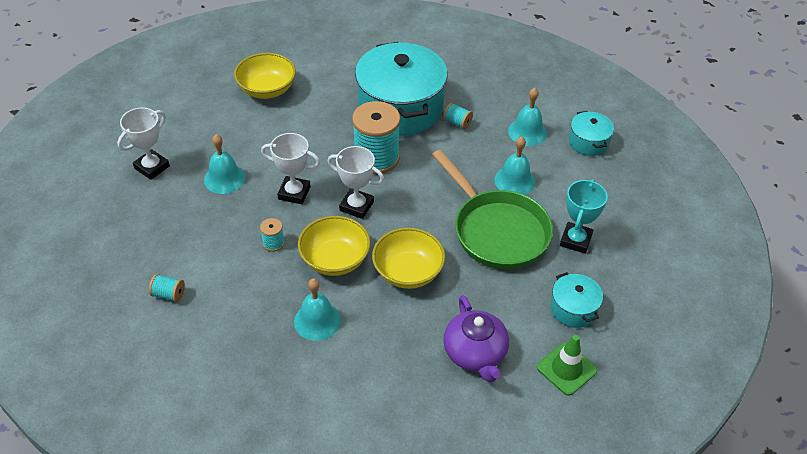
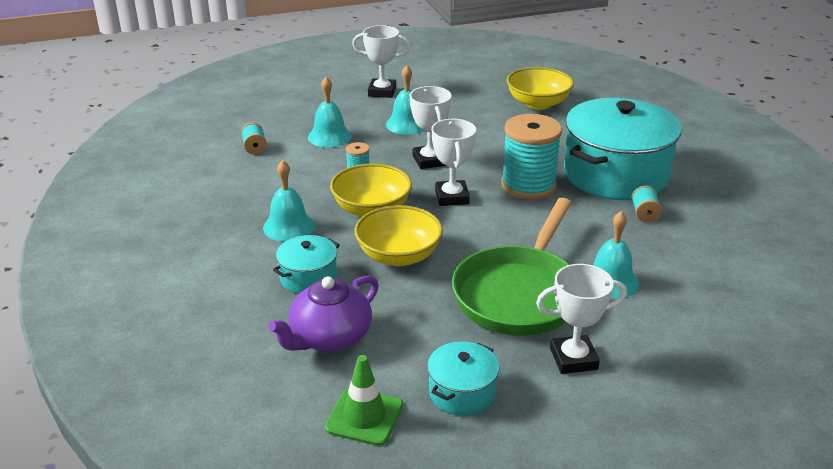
camera: 60 degrees right, 15 degrees down
(527, 132) = (699, 264): turquoise bell -> turquoise bell (329, 136)
(575, 240) = (573, 359): turquoise trophy -> white trophy
(588, 142) = (751, 316): turquoise pot -> turquoise pot (308, 278)

